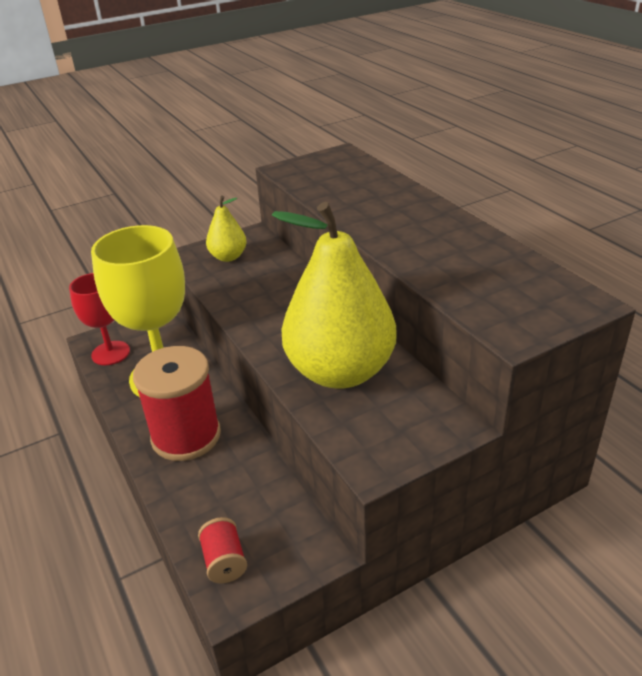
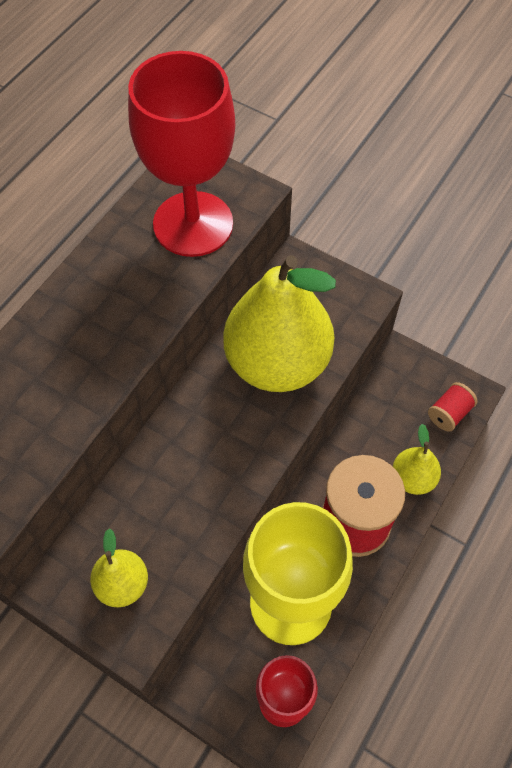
camera: 120 degrees left, 25 degrees up
(186, 494) = (413, 478): none -> yellow pear
(489, 287) = (193, 224): none -> red goblet

